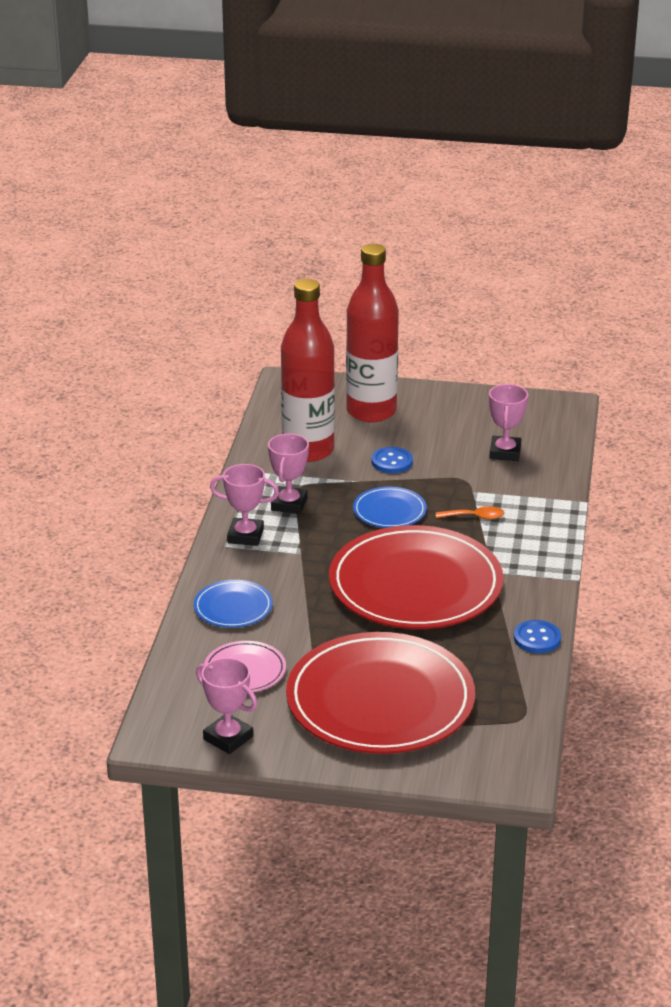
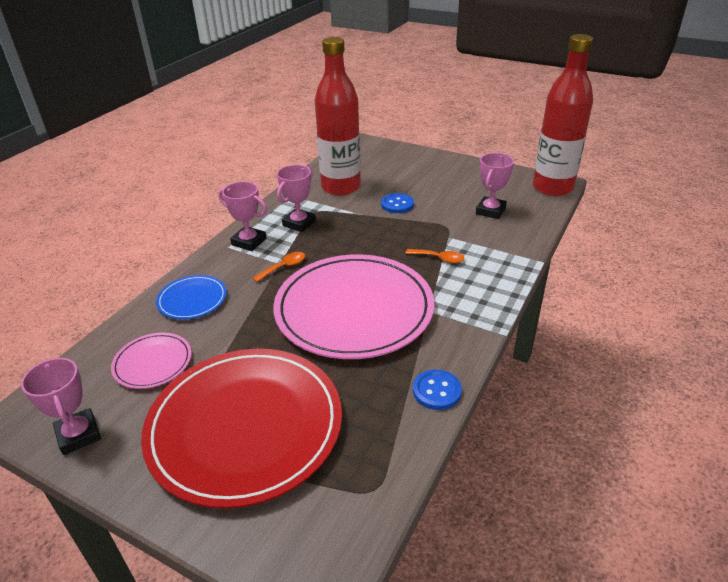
camera: 20 degrees right, 5 degrees up
(309, 556) = (284, 267): none -> orange spoon
(371, 411) = (404, 168): red bottle -> red bottle (552, 187)
(389, 511) = (372, 241): blue plate -> none
(415, 585) = (354, 309): red plate -> pink plate

